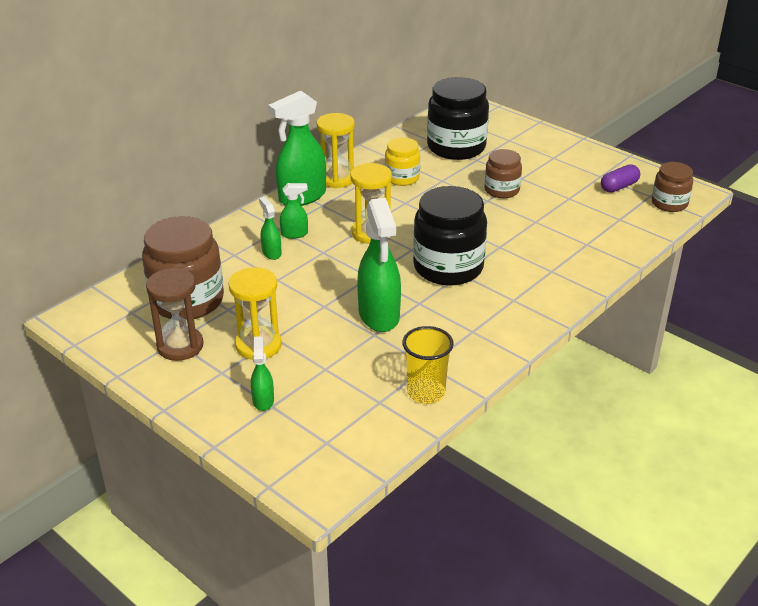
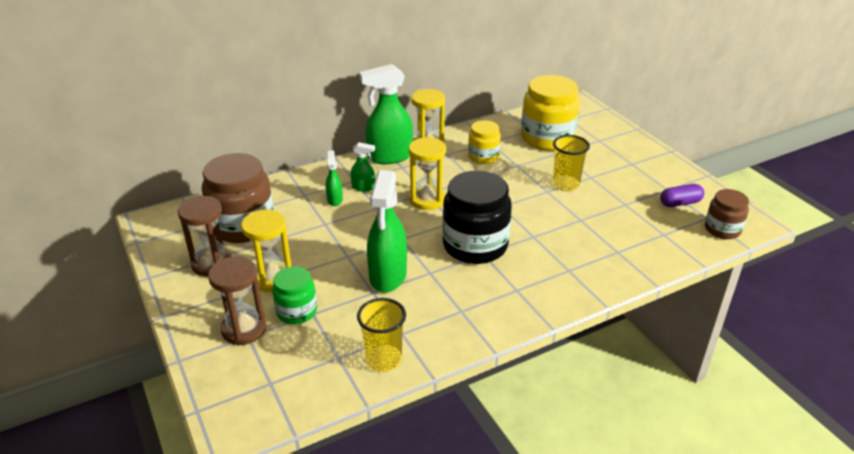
camera: 20 degrees right, 0 degrees up
(263, 400) = (244, 329): green spray bottle -> brown hourglass
(307, 370) = (296, 311): none -> green jar
(456, 147) = (547, 138): black jar -> yellow jar
(501, 190) = (565, 184): brown jar -> yellow cup

